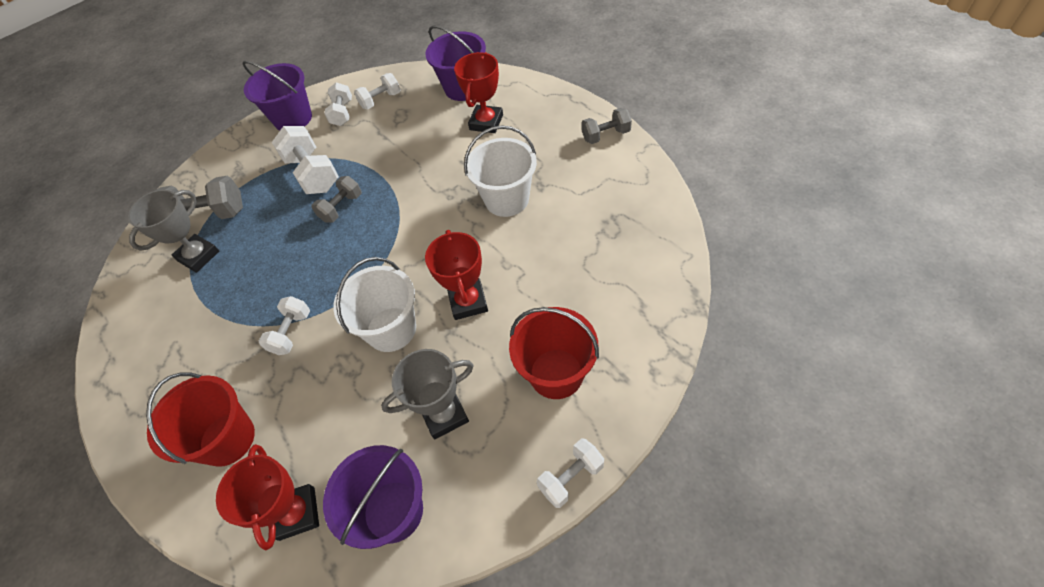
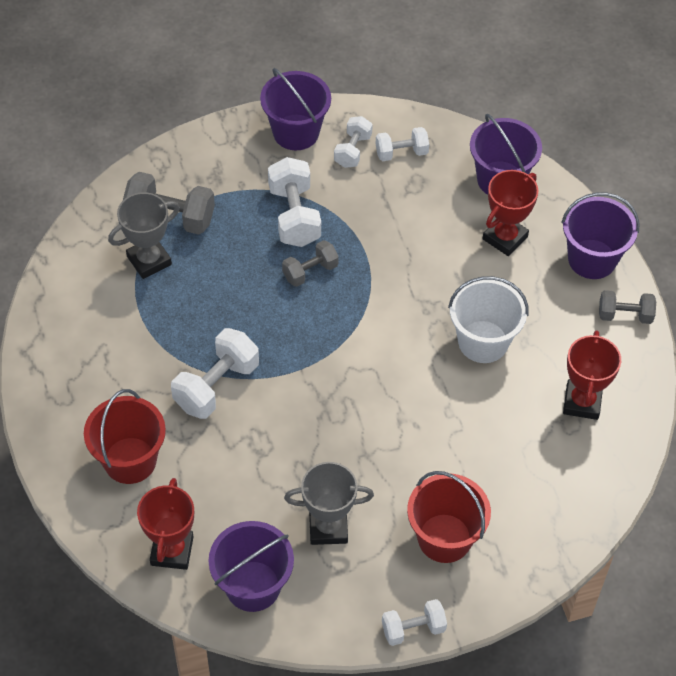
camera: 15 degrees right, 0 degrees up
(291, 332) = (216, 386): white dumbbell -> white dumbbell, size x1.62
(391, 329) = (311, 426): white bucket -> none
(468, 302) = (395, 433): red trophy -> red trophy (582, 402)
(559, 110) = (592, 259): none -> purple bucket

